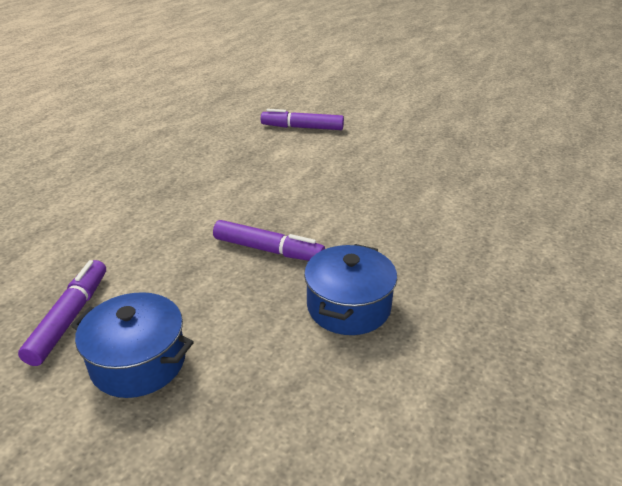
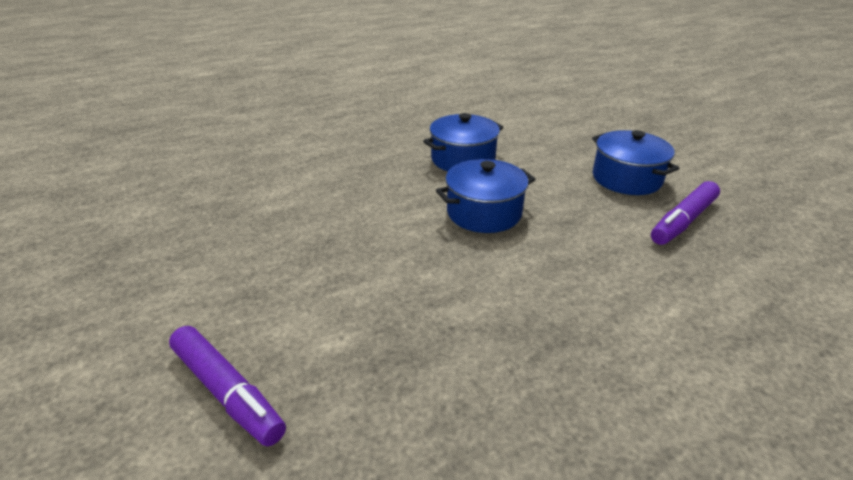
camera: 145 degrees left, 0 degrees up
(268, 250) = (484, 213): purple marker -> blue pot

